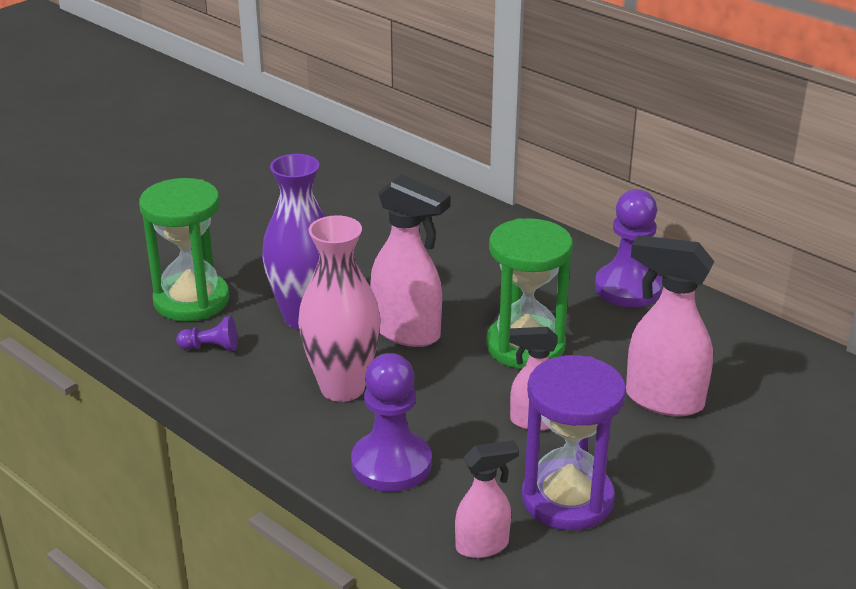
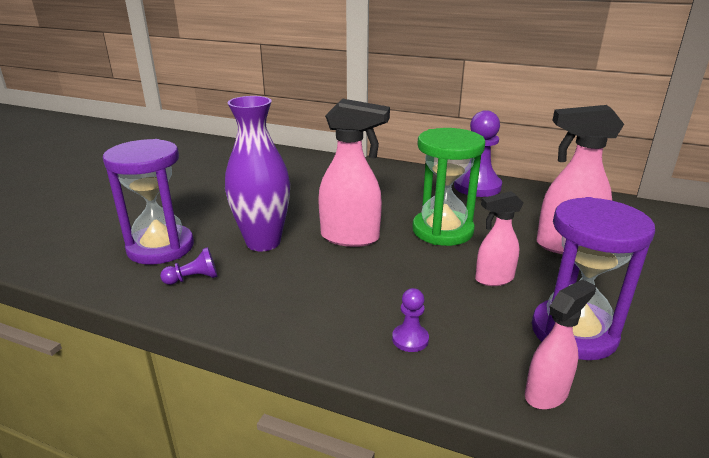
camera: 20 degrees left, 5 degrees down
(191, 300) = (161, 247): green hourglass -> purple hourglass
(342, 388) = (326, 286): pink vase -> none
(391, 464) = (410, 339): purple pawn -> purple pawn, size x0.48

